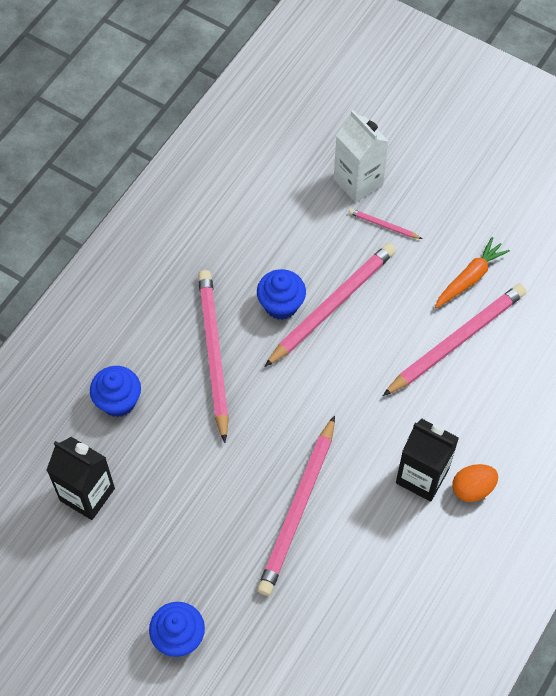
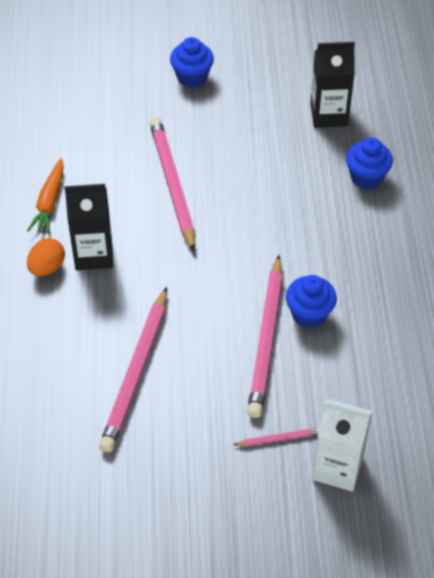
camera: 145 degrees right, 10 degrees down
(213, 354) = (328, 247): pink pencil -> none
(470, 278) = (162, 437): orange carrot -> orange carrot (49, 202)

